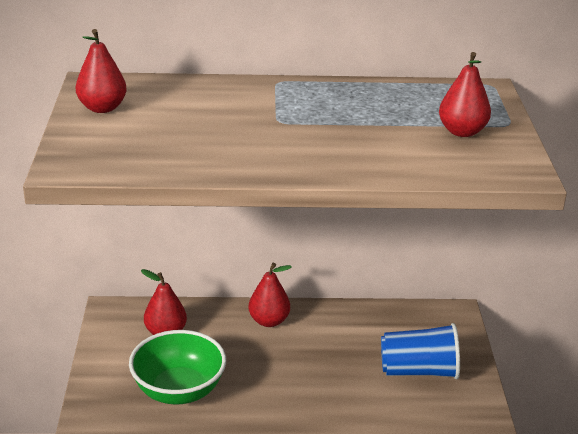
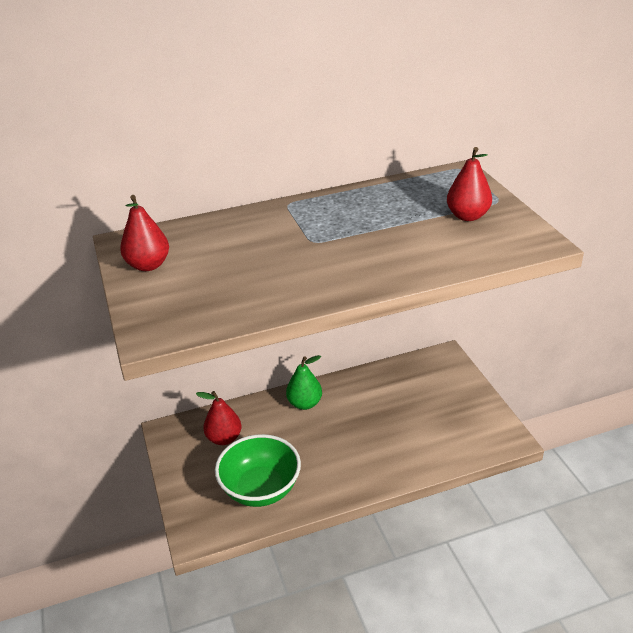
camera: 15 degrees left, 5 degrees up
(269, 321) = (305, 403): red pear -> green pear
(419, 371) = (443, 414): blue cup -> none

